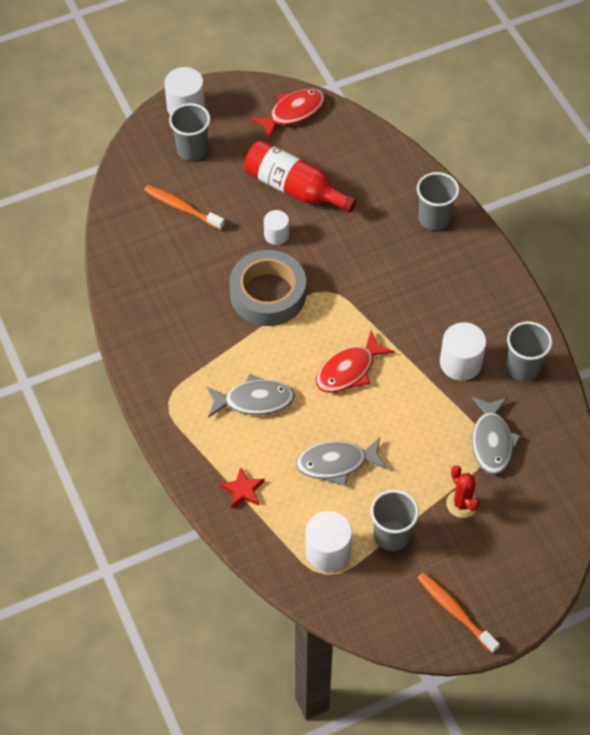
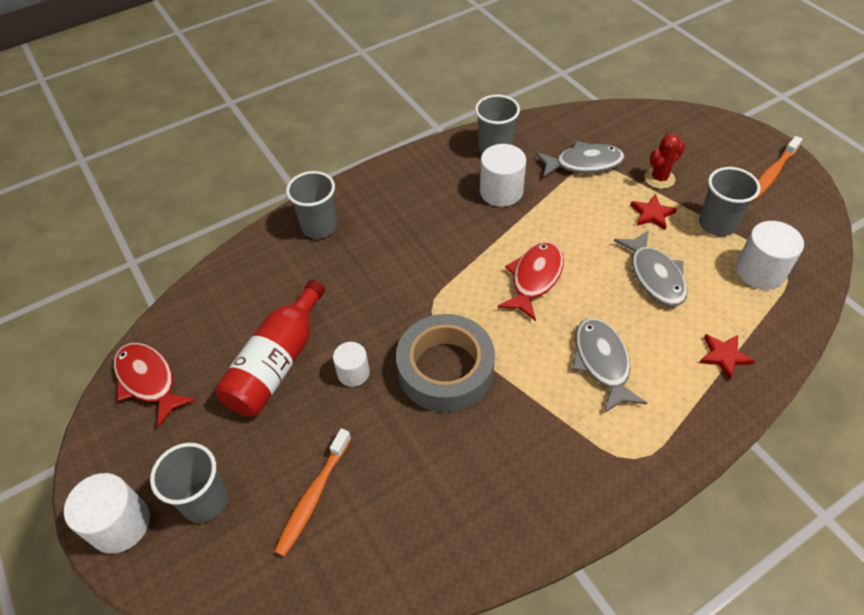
camera: 95 degrees left, 5 degrees down
(349, 370) = (534, 278): red fish -> red fish turned 105 degrees counterclockwise
(413, 483) = (652, 214): none -> red star

